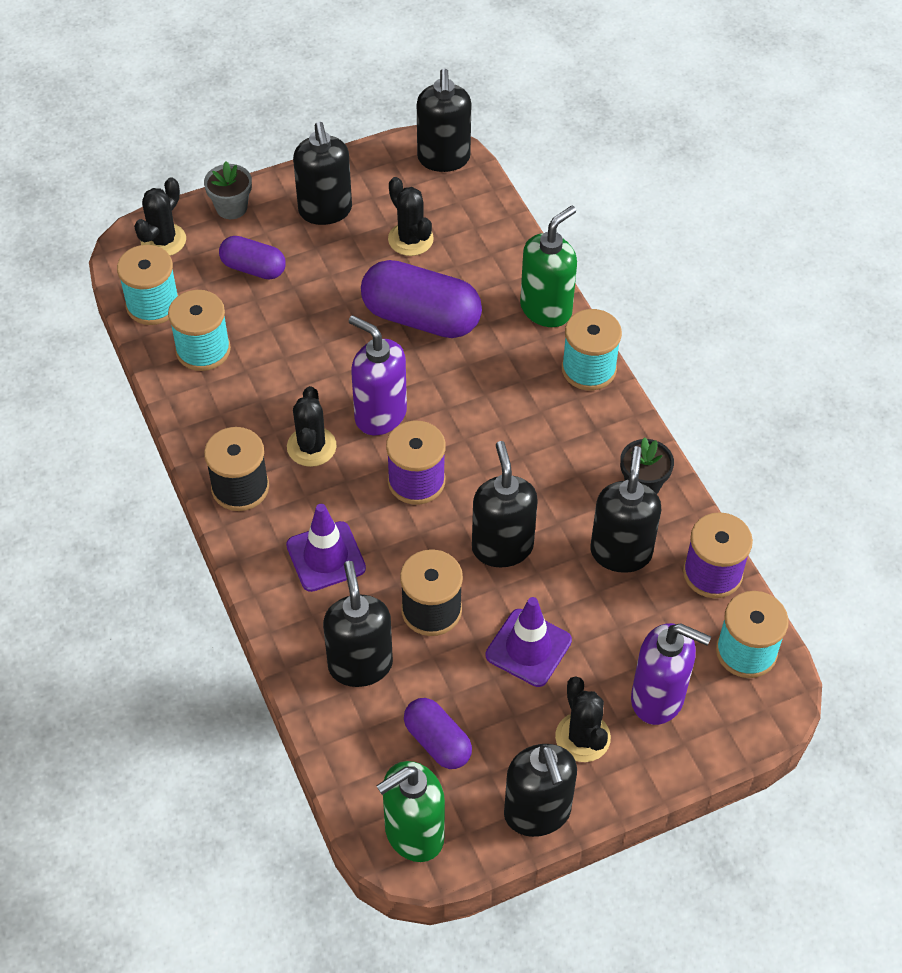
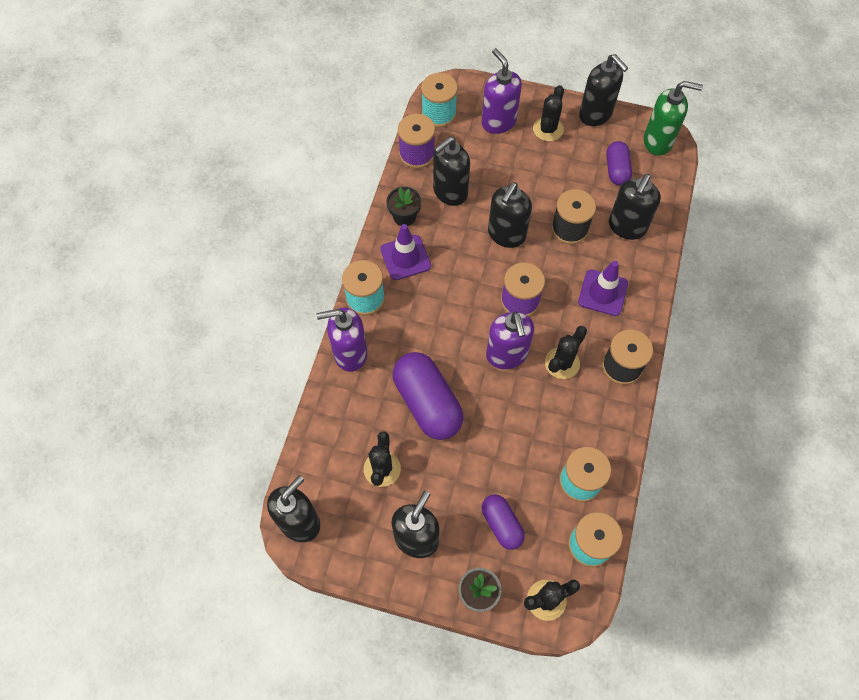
camera: 140 degrees left, 10 degrees up
(528, 648) = (537, 180): purple traffic cone -> purple traffic cone (405, 257)
(537, 813) = (595, 115): black soap dispenser -> black soap dispenser turned 120 degrees clockwise
(546, 309) = (350, 354): green soap dispenser -> purple soap dispenser

